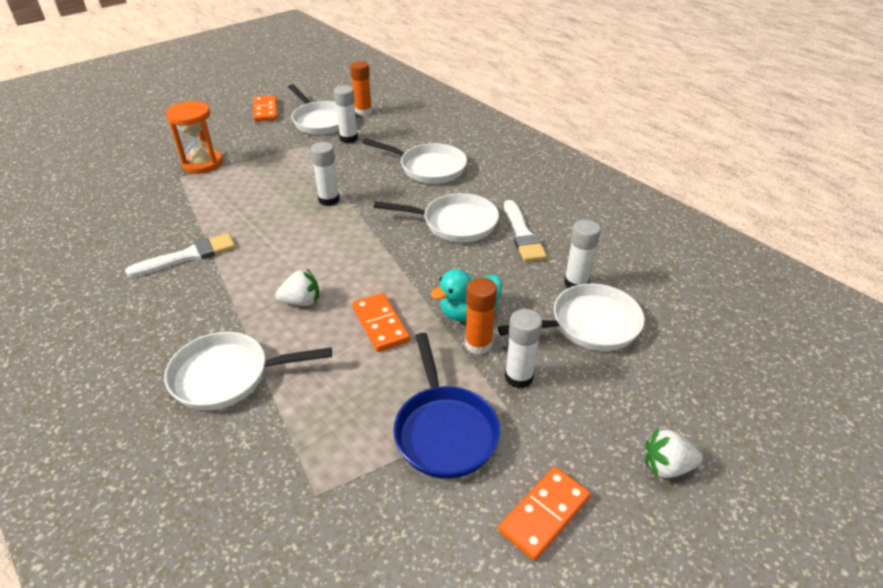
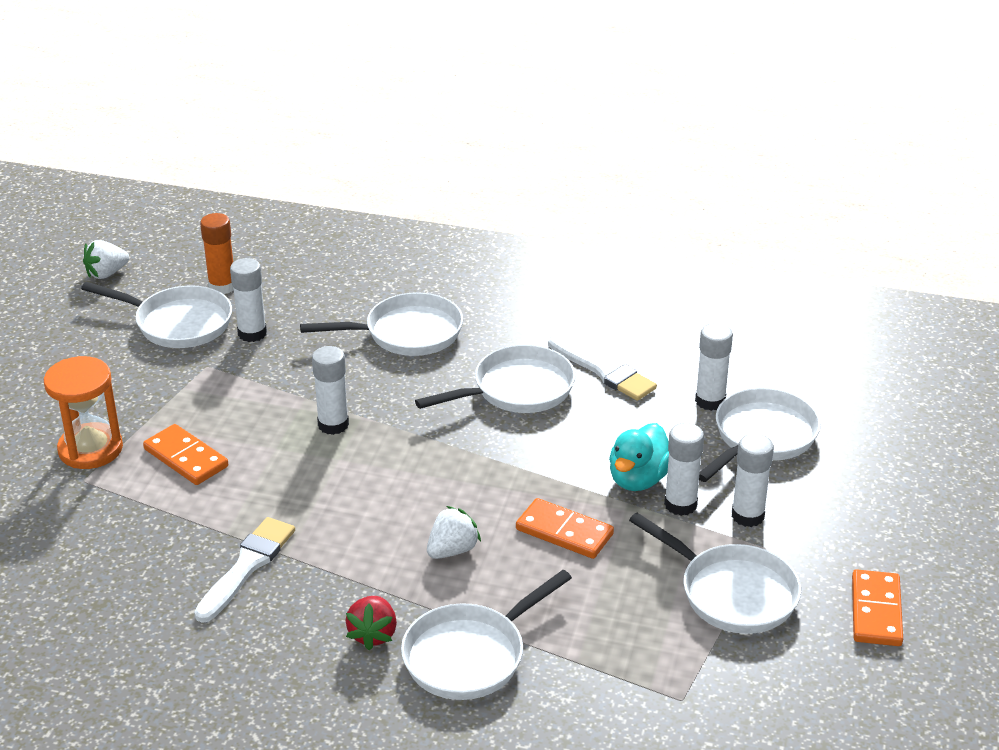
camera: 35 degrees left, 5 degrees down
(195, 330) = (373, 634): none -> red strawberry
(265, 111) = (73, 338): orange domino -> orange domino (186, 458)
(444, 430) = (732, 593): blue pan -> white pan
(478, 344) = (680, 504): orange glue stick -> white glue stick
(667, 466) = (932, 527): white strawberry -> white strawberry (106, 273)

